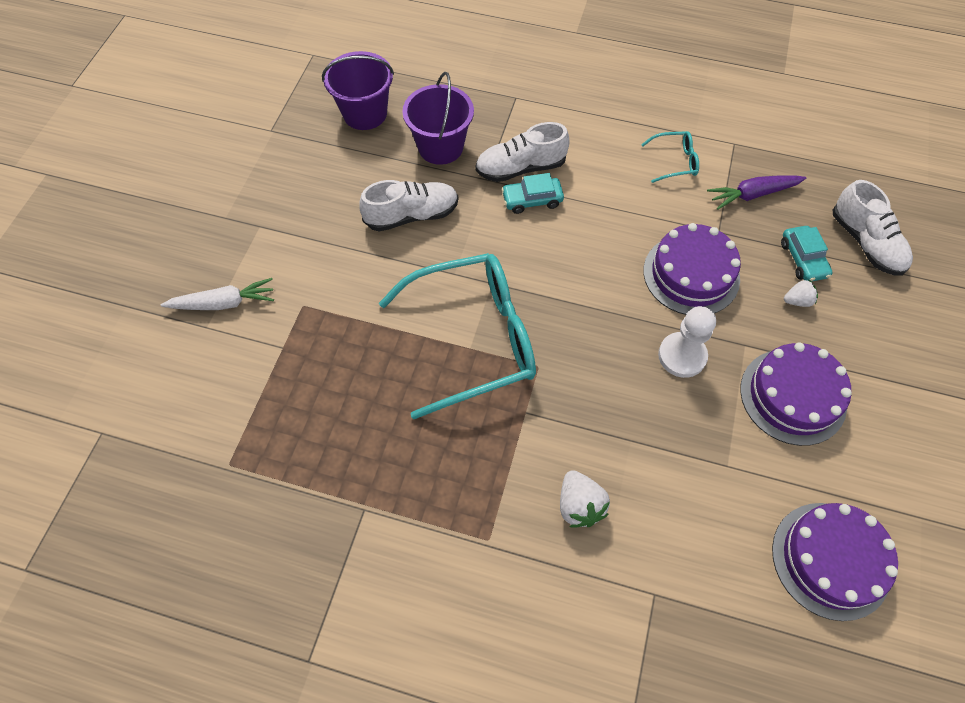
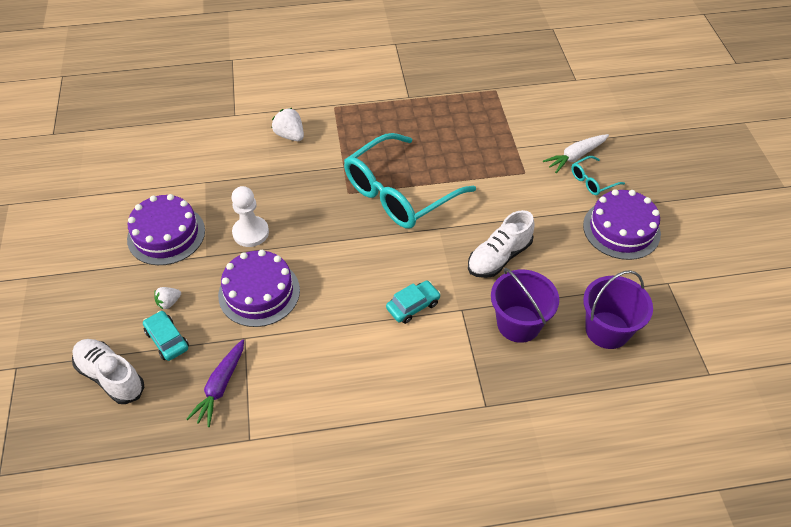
camera: 155 degrees right, 10 degrees down
(520, 168) = (438, 331): white shoe -> none
(675, 161) = (302, 393): turquoise glasses -> turquoise glasses (592, 181)
(753, 194) = (220, 386): purple carrot -> purple carrot turned 150 degrees clockwise
(830, 560) = (135, 159): purple cake -> purple cake (621, 229)

